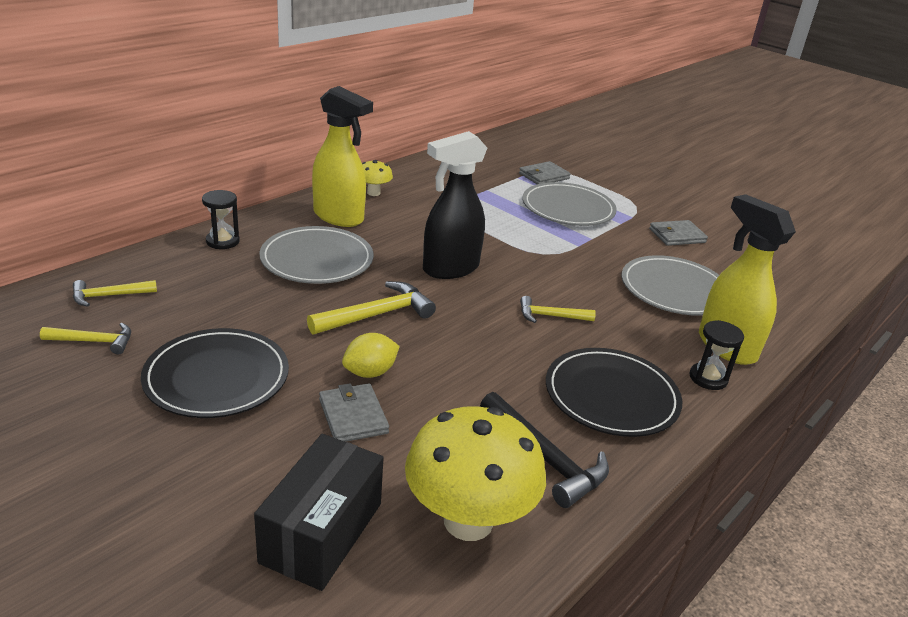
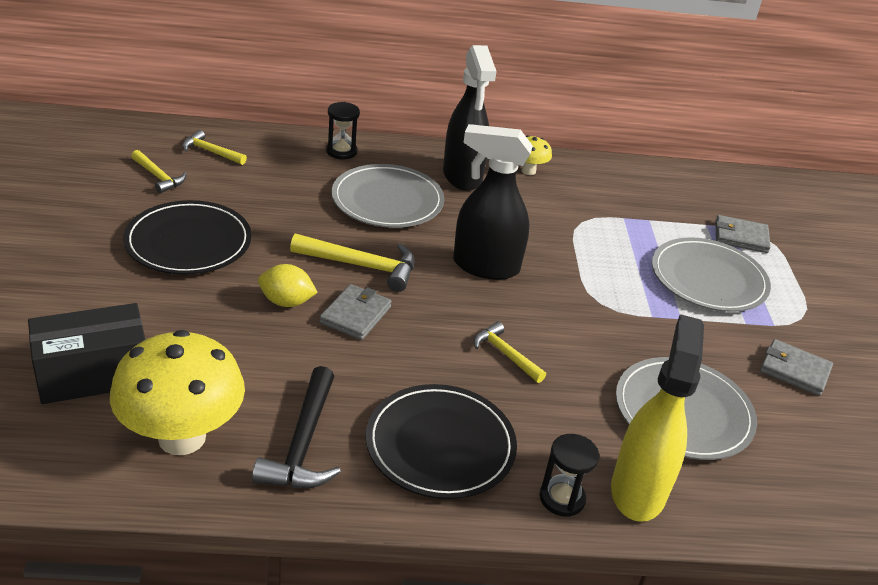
camera: 45 degrees right, 5 degrees up
(339, 217) = (462, 176): yellow spray bottle -> black spray bottle
(353, 416) = (226, 322): grey wallet -> grey wallet (355, 315)

